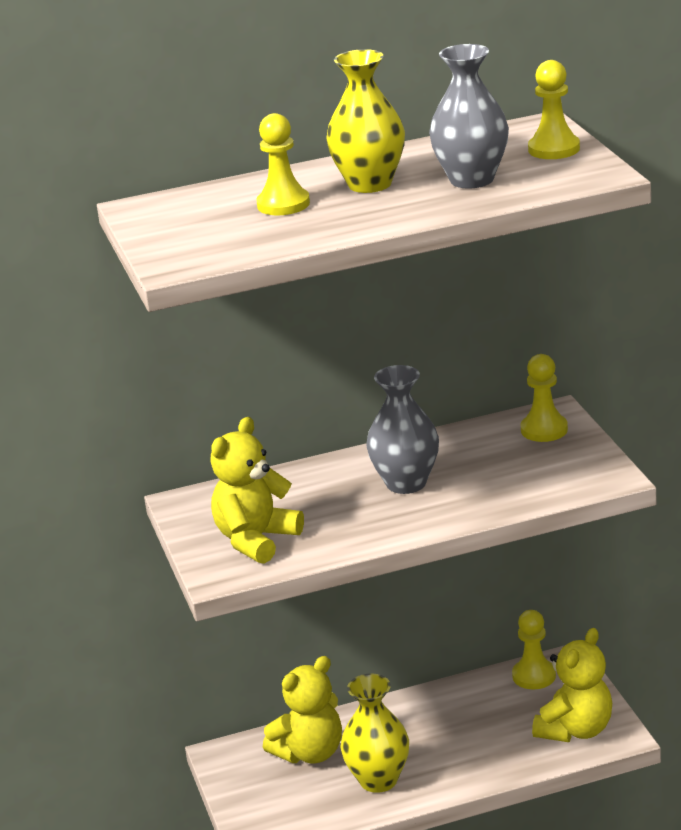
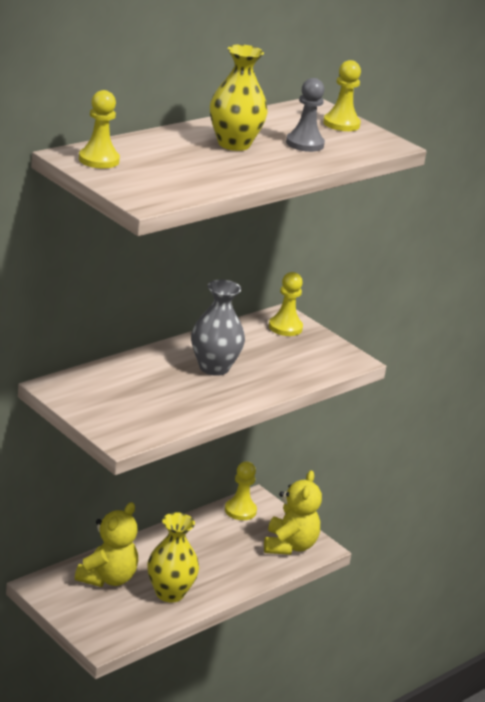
camera: 30 degrees left, 0 degrees up
(256, 540) = (132, 413): yellow teddy bear -> none
(283, 204) = (184, 157): yellow pawn -> yellow pawn (99, 160)
(472, 179) = (305, 144): grey vase -> grey pawn

